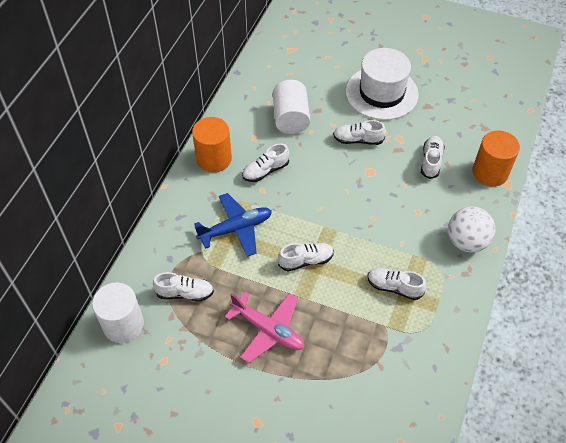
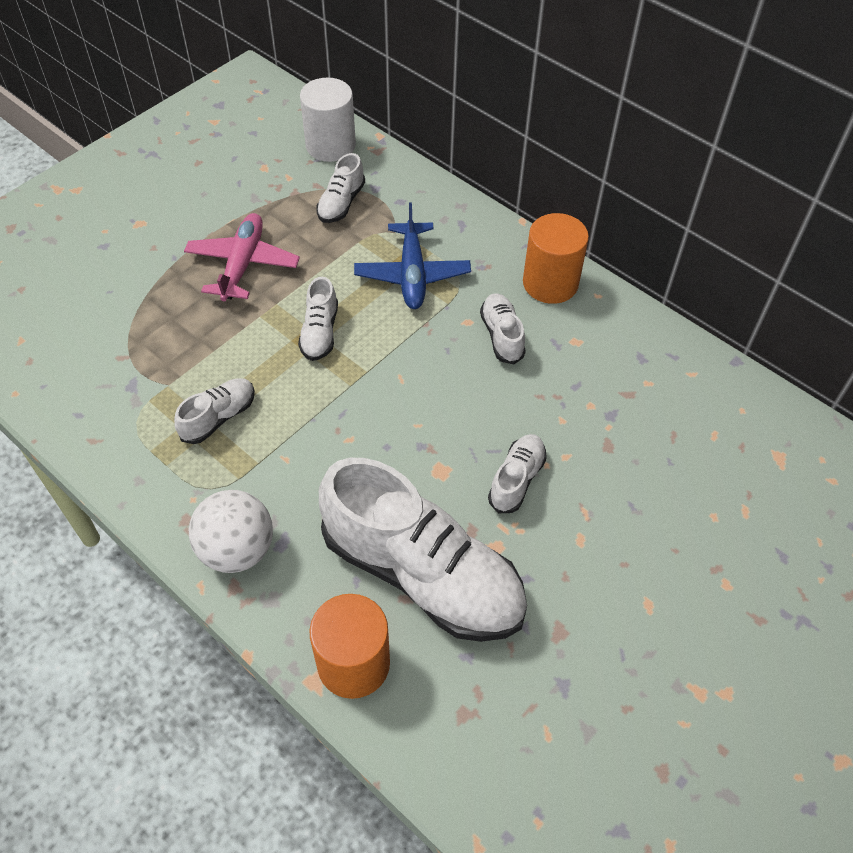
camera: 110 degrees right, 0 degrees up
(268, 330) = (243, 264): pink plane -> pink plane turned 135 degrees clockwise
(291, 118) = (601, 401): white cylinder -> none
(381, 93) = (620, 564): white hat -> none
(431, 161) = (422, 574): white shoe -> white shoe, size x2.28

